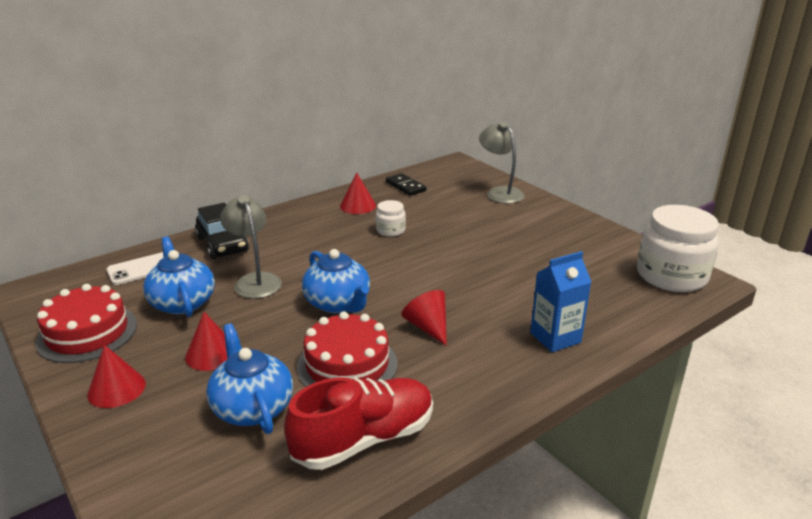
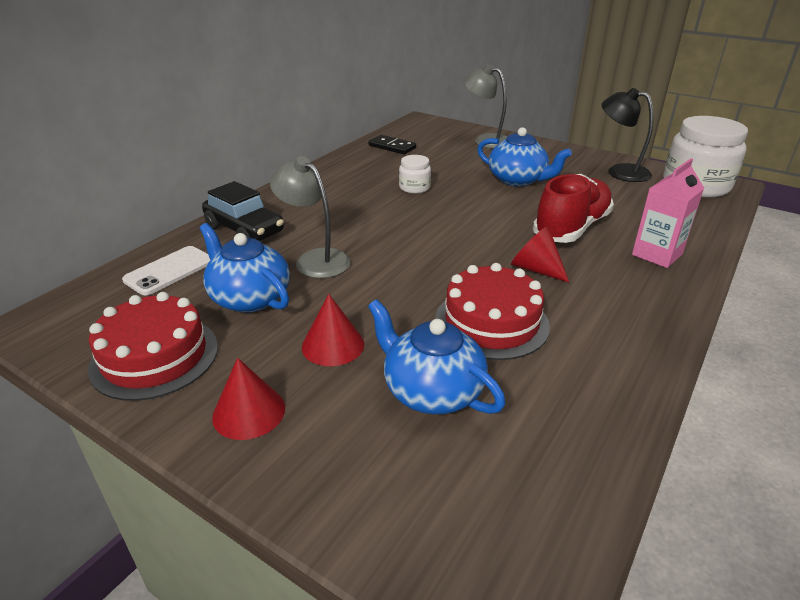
camera: 20 degrees left, 5 degrees up
(338, 303) = (426, 264): blue teapot -> blue teapot (518, 180)
(358, 206) = (360, 170): red cone -> none
(364, 439) = (579, 393): red shoe -> red shoe (571, 228)
(555, 337) = (657, 254): blue carton -> pink carton
(604, 247) = (620, 171): none -> black lamp

